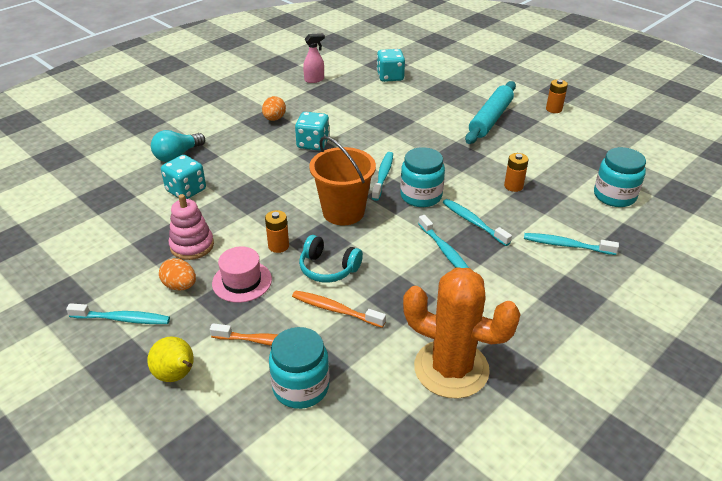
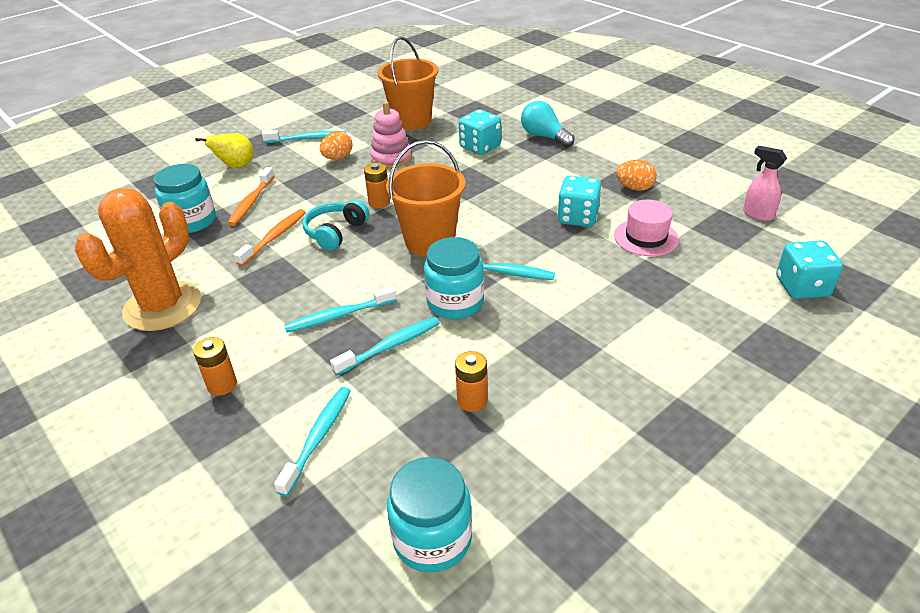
camera: 95 degrees right, 0 degrees up
(109, 238) = (412, 121): none -> orange bucket
(122, 319) = (307, 139): turquoise toothbrush -> turquoise toothbrush turned 105 degrees counterclockwise
(242, 281) = (333, 186): pink hat -> pink hat (646, 237)
(314, 80) = (757, 214): pink spray bottle -> pink spray bottle turned 150 degrees clockwise
(490, 119) = (684, 400): turquoise rolling pin -> none
(554, 109) = (752, 509): orange battery -> orange battery (222, 385)

